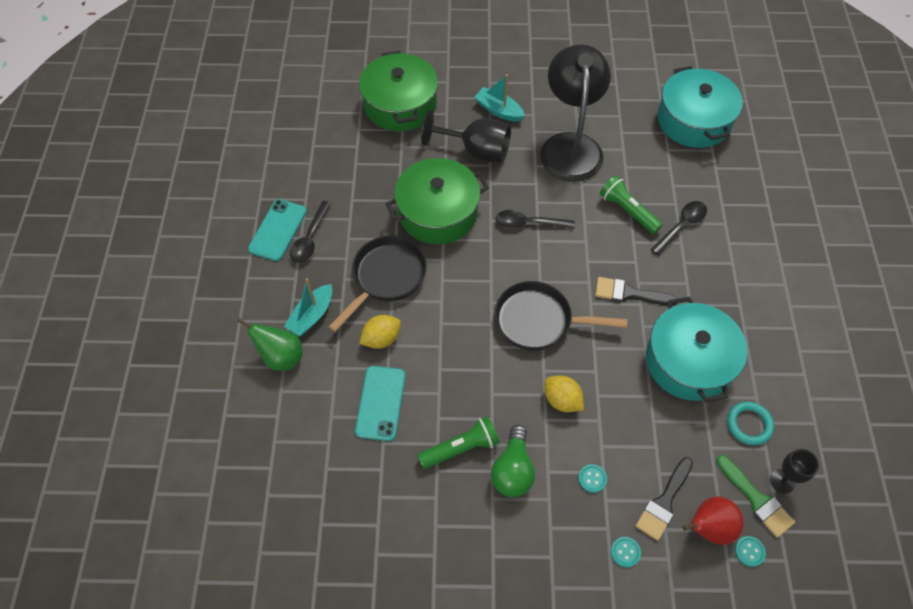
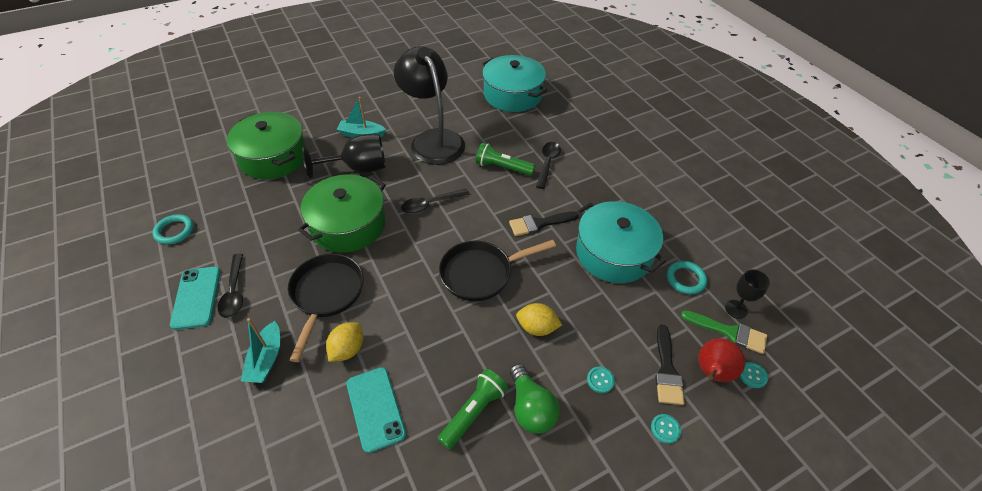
camera: 30 degrees left, 10 degrees down
(281, 357) = (250, 413): green pear -> none
(282, 153) = (174, 231): none -> turquoise ring

